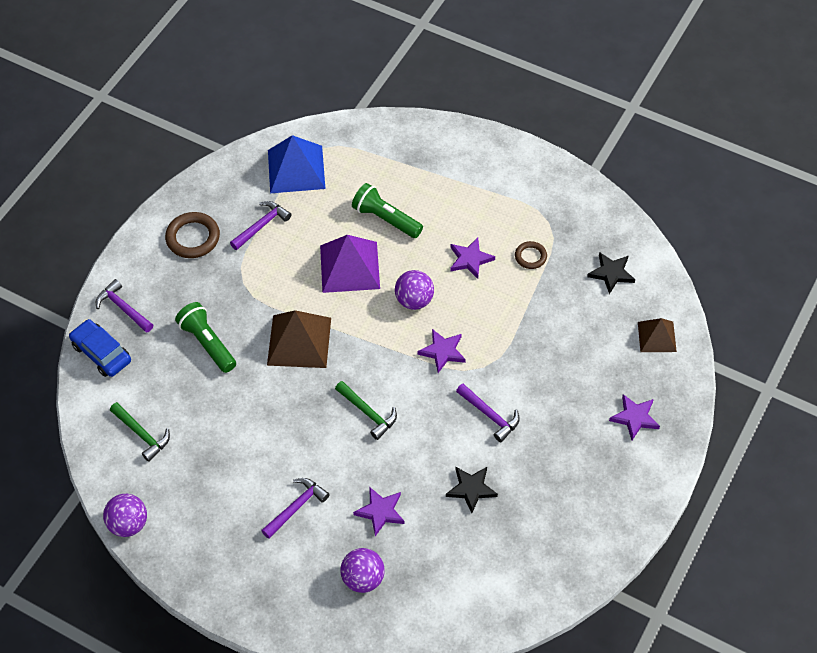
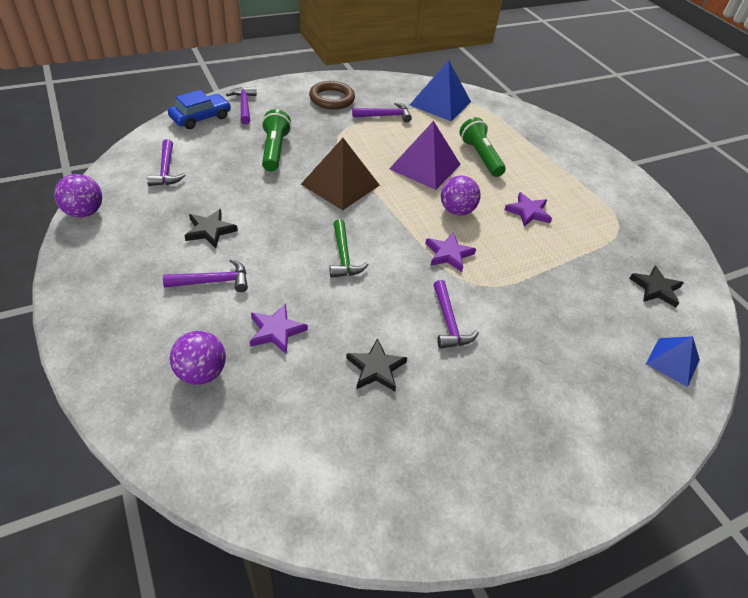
camera: 30 degrees right, 10 degrees down
(101, 353) = (201, 118): blue car -> blue car turned 60 degrees clockwise
(142, 434) = (166, 170): green hammer -> purple hammer
(245, 465) = (210, 230): none -> black star
(530, 256) = (584, 237): brown ring -> none
(635, 418) = (599, 416): purple star -> none
(656, 336) = (672, 361): brown pyramid -> blue pyramid

